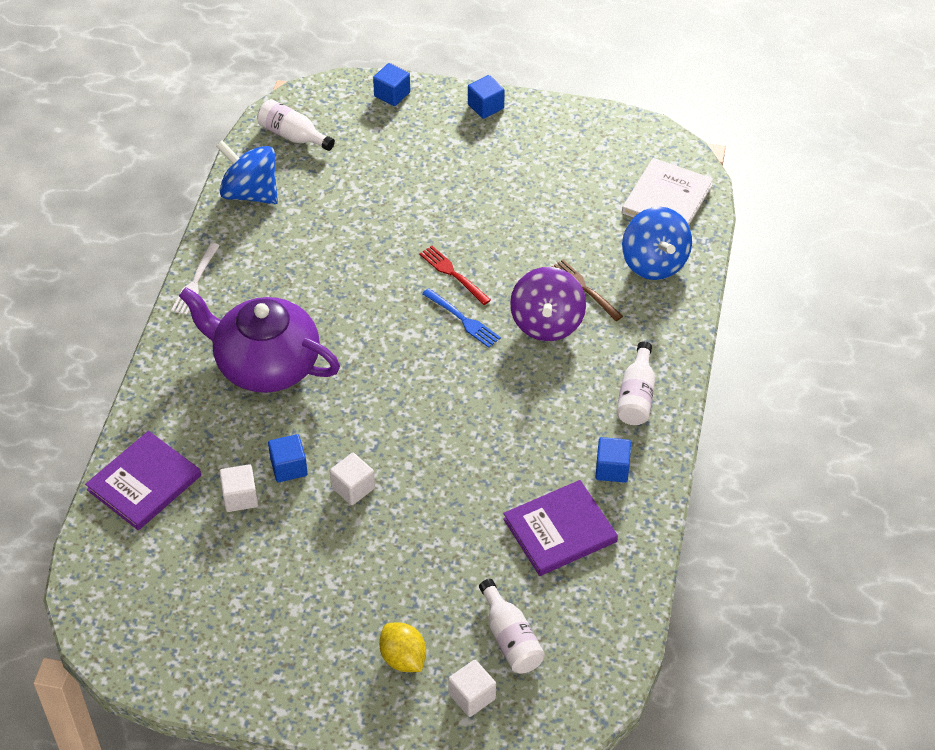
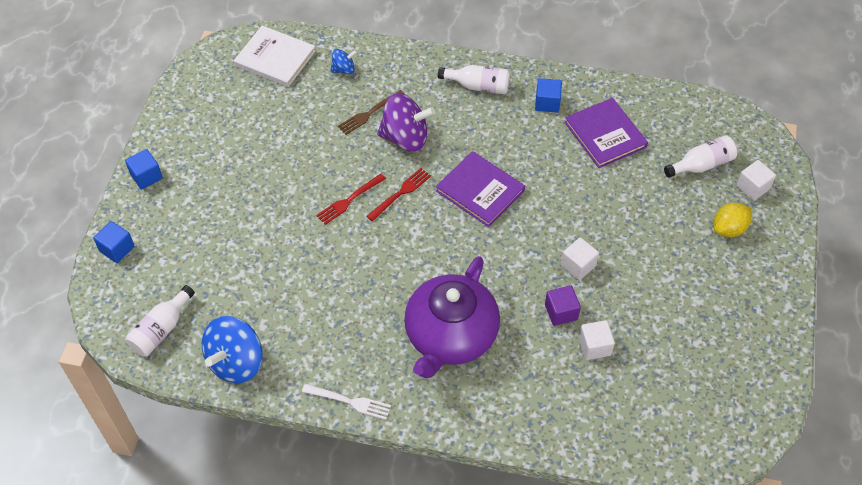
camera: 90 degrees left, 5 degrees up
(144, 483) = (586, 423): purple book -> purple book (480, 190)
(289, 467) = (561, 312): blue cube -> purple cube
(463, 319) = (400, 193): blue fork -> red fork
(654, 263) = (344, 69): blue spinning top -> blue spinning top, size x0.51

